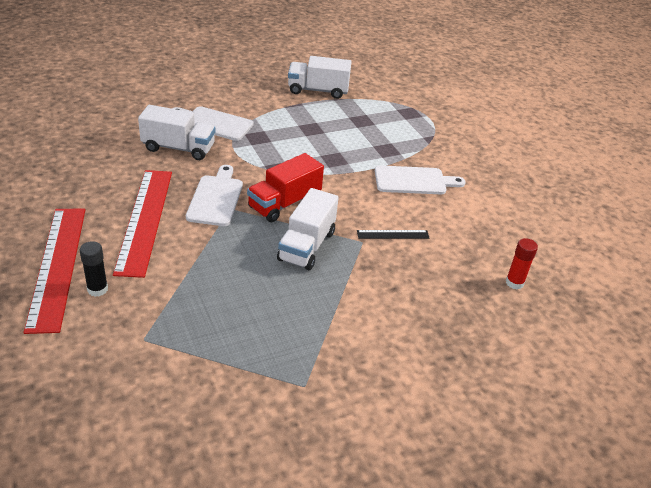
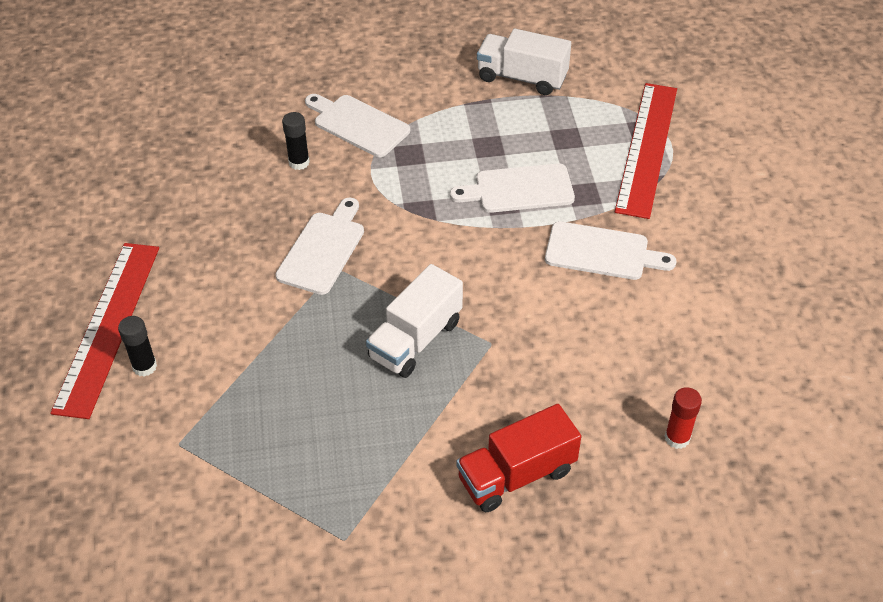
camera: 20 degrees right, 10 degrees up
(144, 220) = (225, 272): red ruler -> red ruler (646, 148)
(178, 148) = (299, 162): white truck -> black glue stick
(284, 203) = (409, 269): red truck -> red truck (516, 474)
(342, 151) = (519, 189): none -> white cutting board
(393, 234) = (537, 337): black ruler -> none

